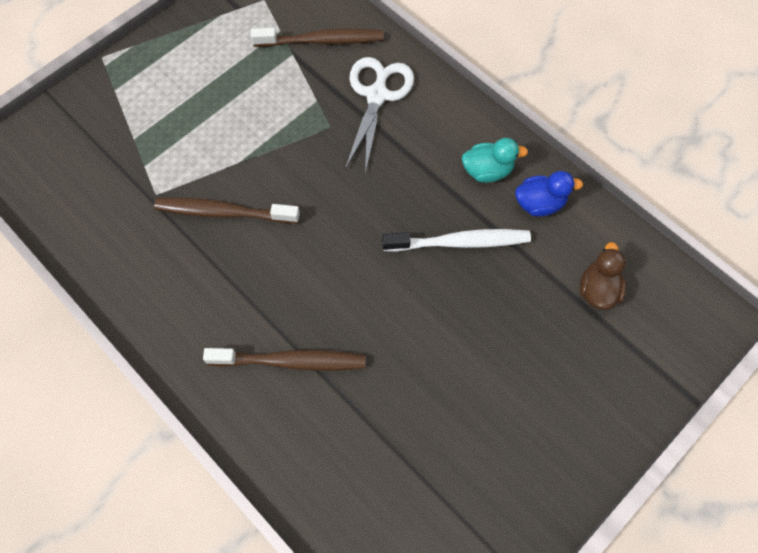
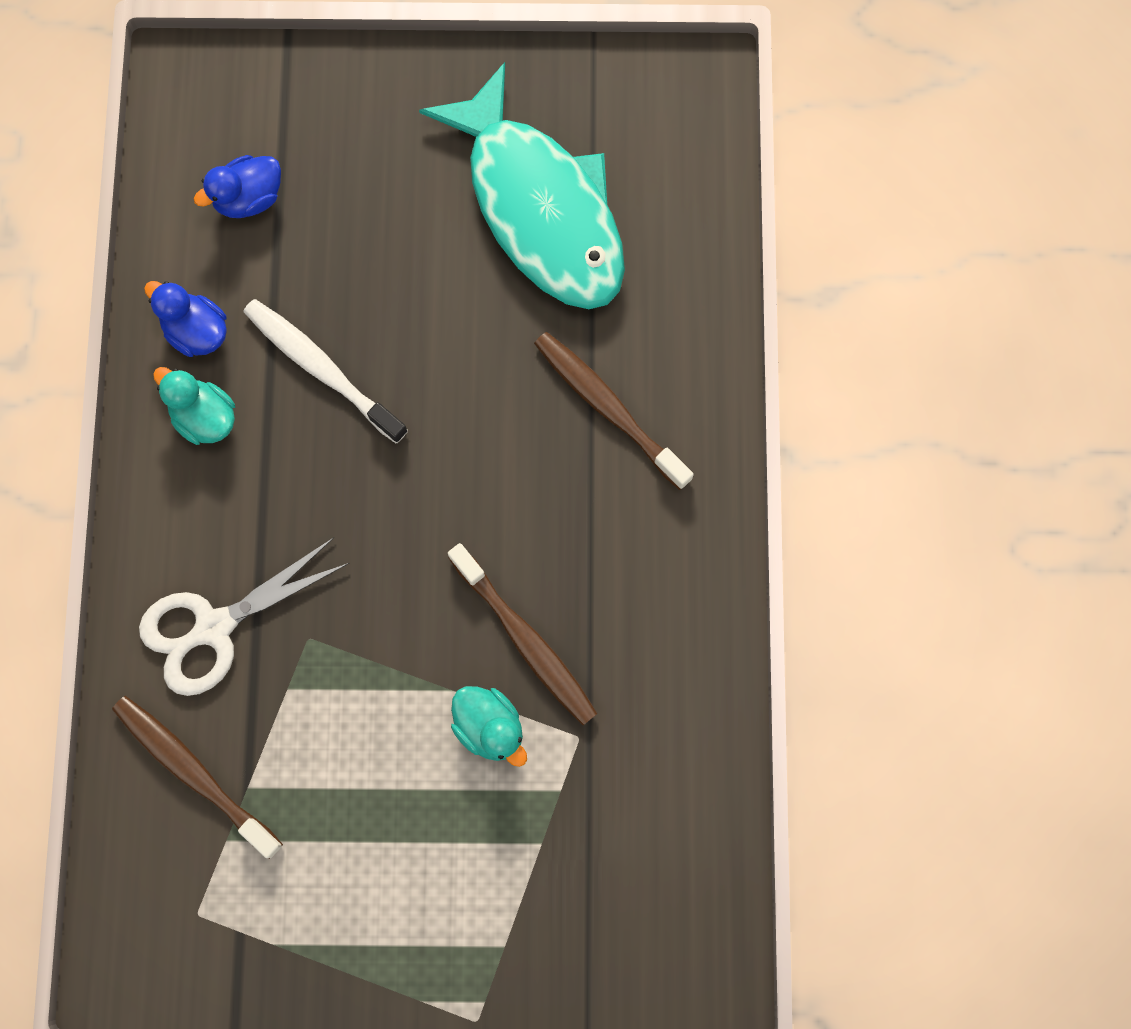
camera: 135 degrees left, 10 degrees up
(205, 163) = (490, 727): none -> turquoise duck
(444, 439) = (540, 207): none -> turquoise fish
(597, 290) = (249, 198): brown duck -> blue duck

